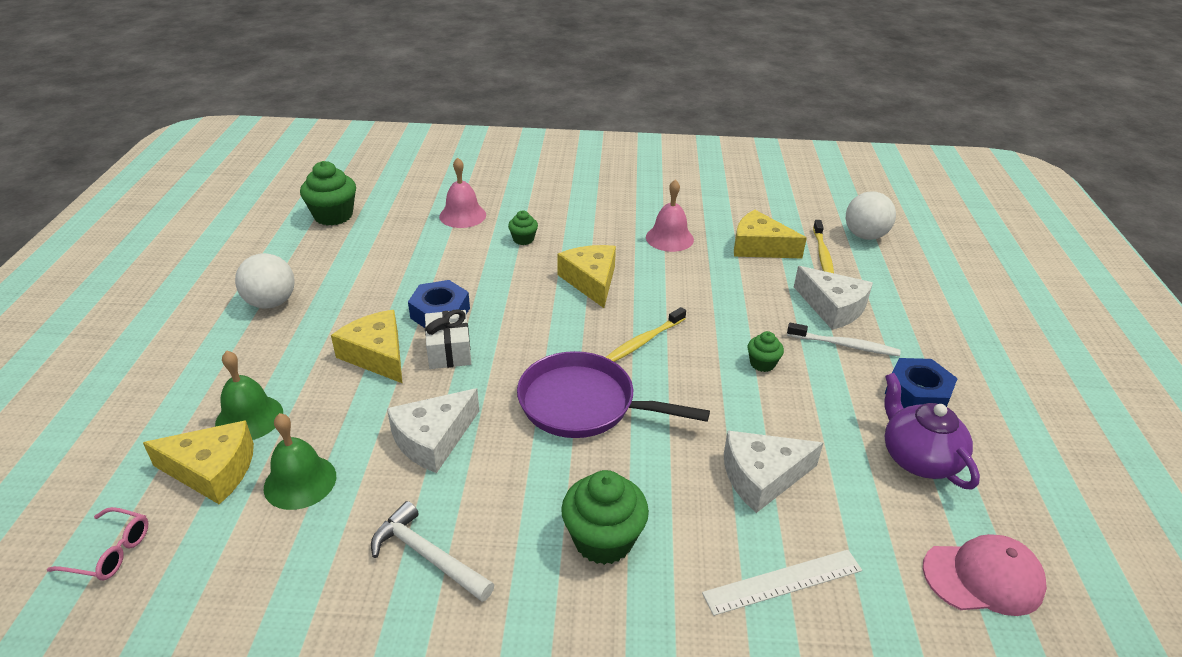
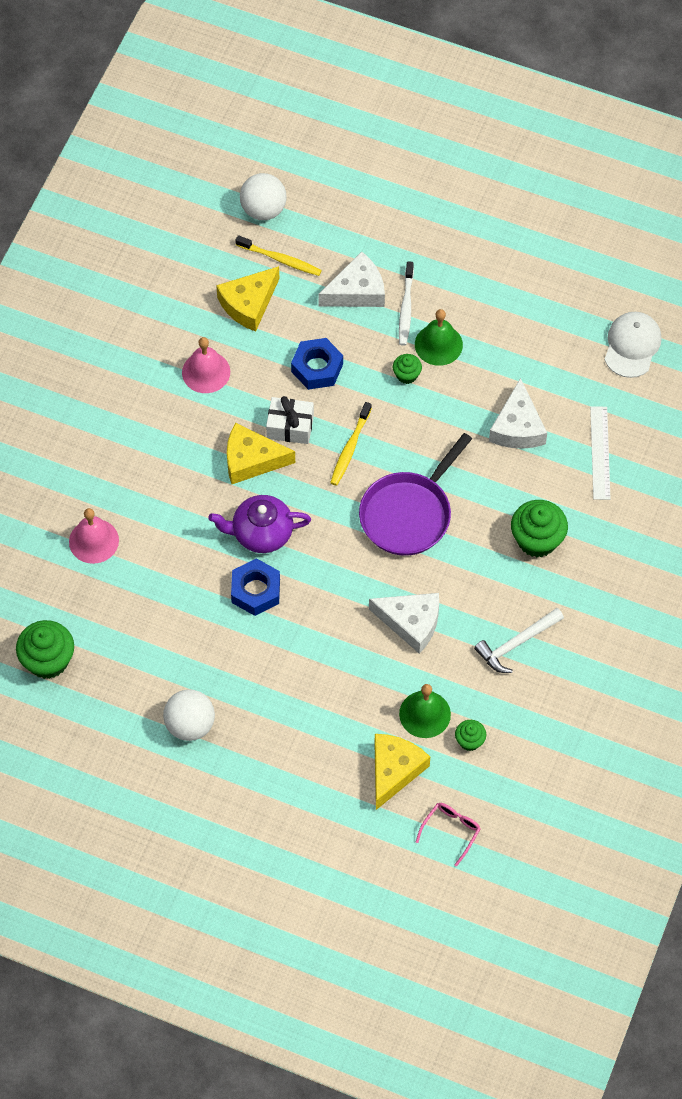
camera: 70 degrees left, 25 degrees up
(249, 418) = (344, 745): green bell -> green bell (438, 344)
(377, 355) = (297, 648): yellow cheese -> none
(433, 439) = (411, 623): white cheese -> white cheese turned 45 degrees counterclockwise
(449, 351) = (311, 593): white gift -> white gift (290, 426)
(523, 239) = (160, 497): green cupcake -> green cupcake (469, 741)
(643, 341) = (350, 448): yellow toothbrush -> yellow toothbrush turned 45 degrees clockwise
(844, 345) = (406, 308): white toothbrush -> white toothbrush turned 150 degrees clockwise
(917, 394) = (475, 289): blue nut -> blue nut (317, 368)
(918, 458) = (533, 325): purple teapot -> purple teapot (261, 533)
(983, 578) = (632, 345): pink cap -> white cap

